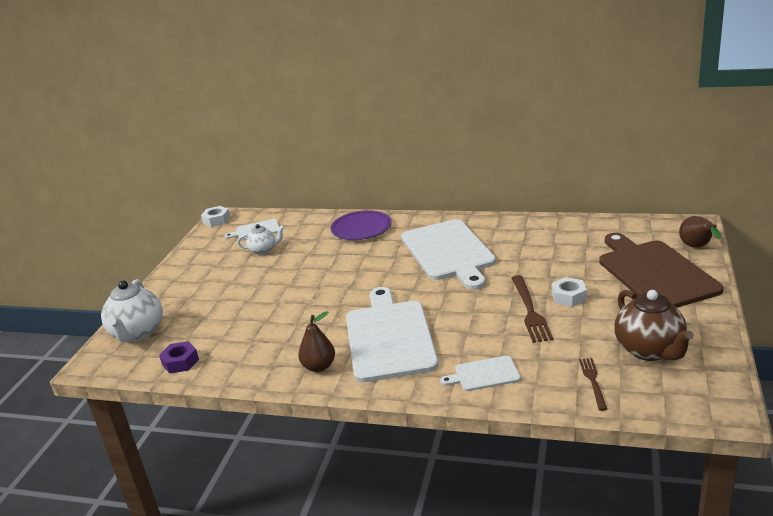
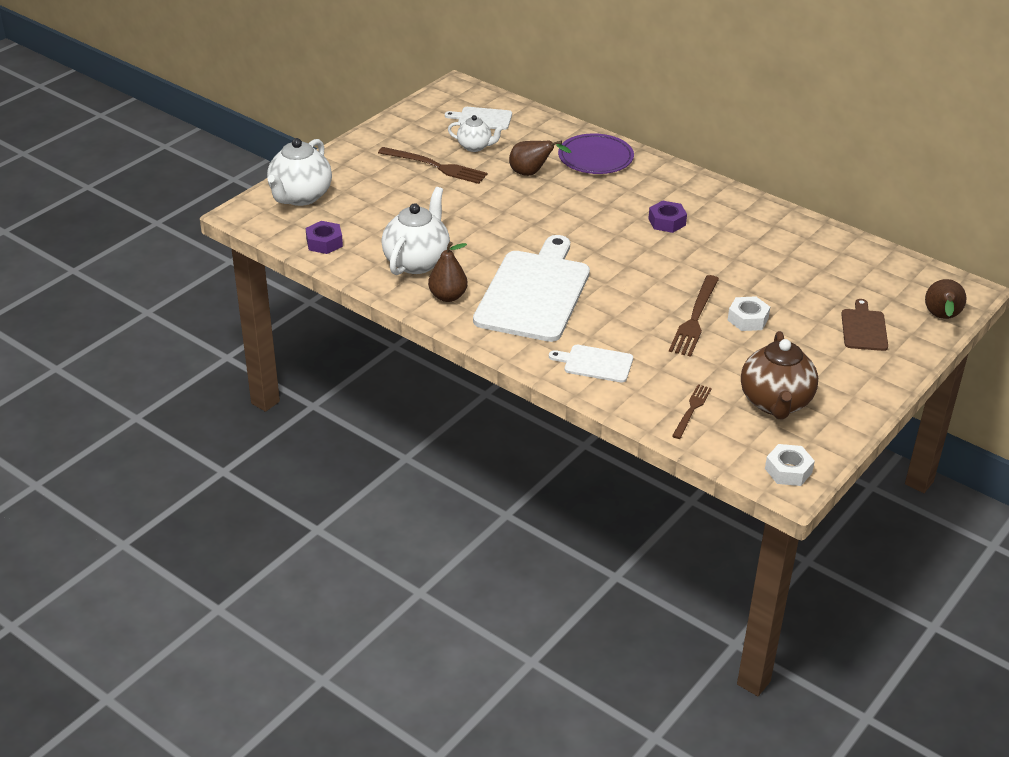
camera: 20 degrees right, 10 degrees up
(216, 220) = (448, 89): white nut -> white nut (788, 470)
(241, 273) = (435, 166): none -> brown fork
(273, 348) = (417, 262): none -> white teapot
(321, 254) = (531, 173): none -> brown pear
(449, 252) = (667, 222): white cutting board -> purple nut
(654, 273) = (863, 328): brown cutting board -> brown cutting board, size x0.46

